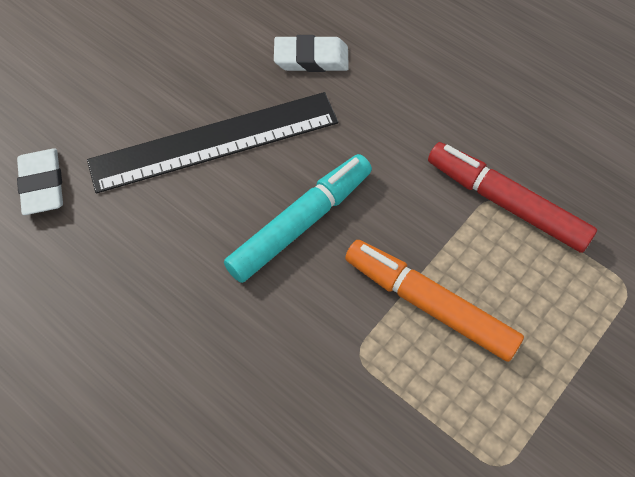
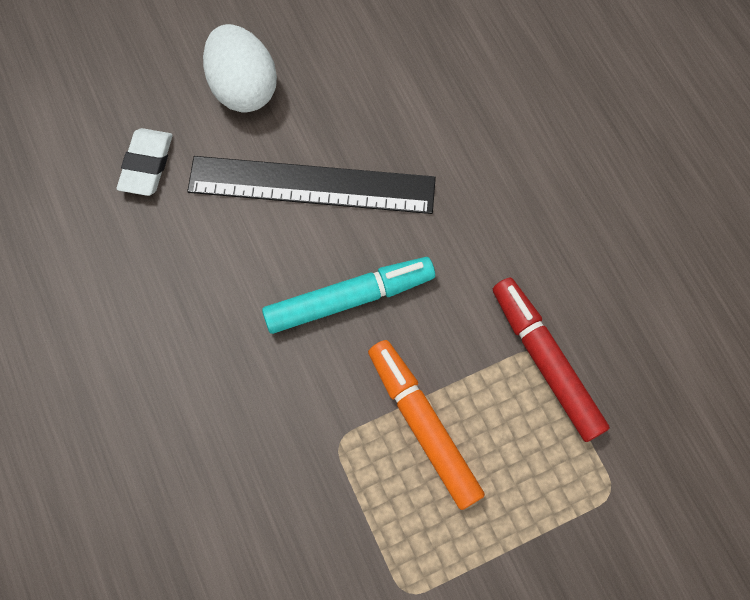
camera: 25 degrees right, 10 degrees up
(108, 85) = (243, 87): none -> white egg
(311, 58) = (441, 135): white eraser -> none

